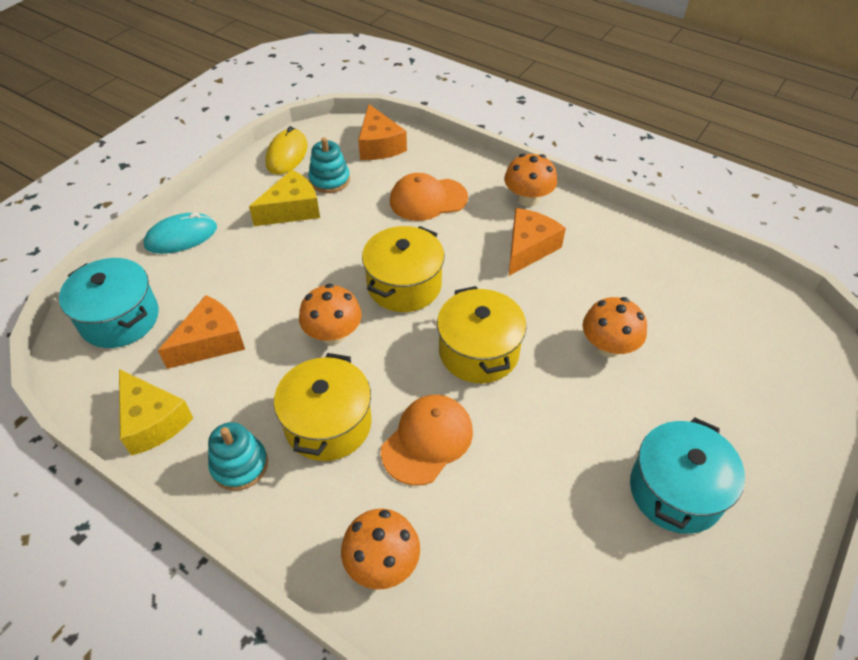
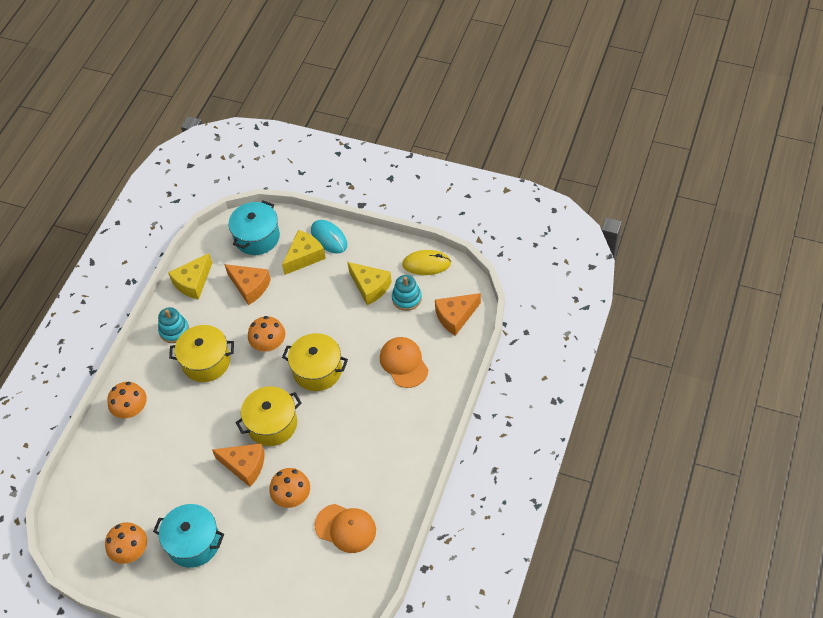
camera: 80 degrees right, 5 degrees up
(196, 268) = (304, 257): none -> yellow cheese
(427, 440) = (204, 412): orange cap -> orange cap (345, 528)
(528, 199) = (423, 426): orange mushroom -> orange mushroom (131, 551)
(528, 248) = (370, 436): orange cheese -> orange cheese (244, 466)

